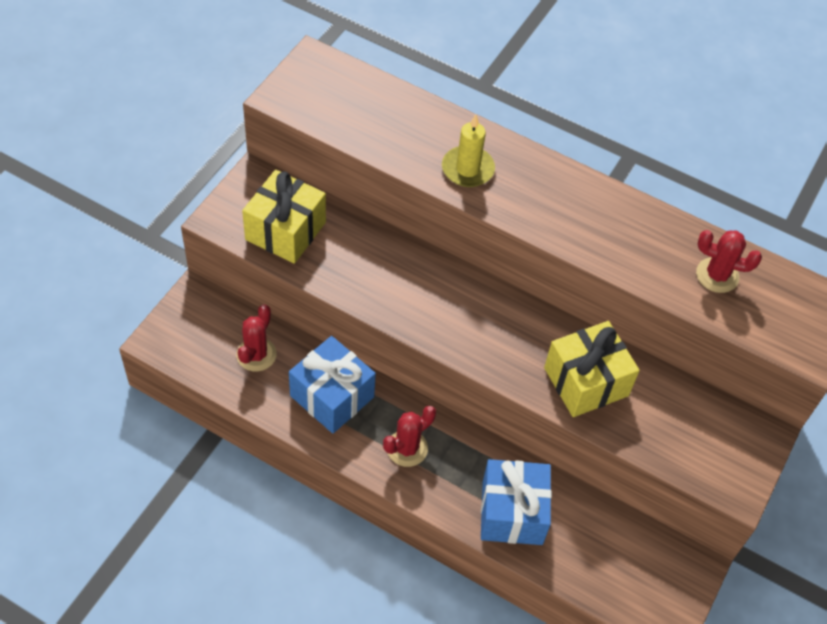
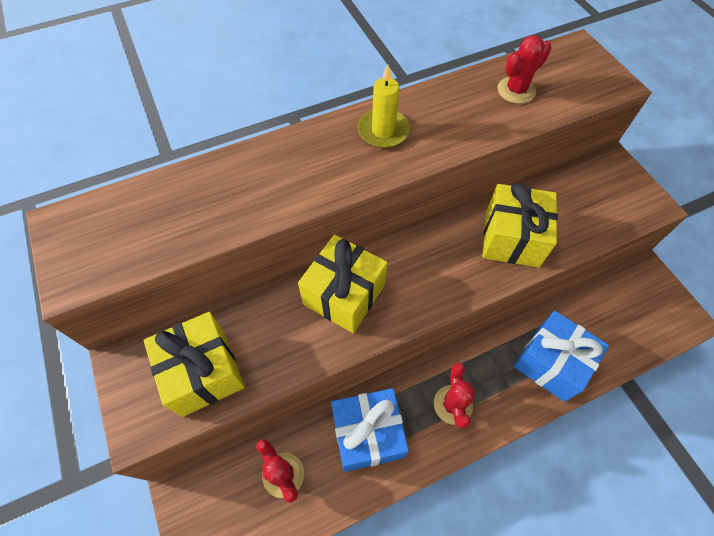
camera: 50 degrees left, 5 degrees up
(421, 283) = (344, 294): none -> yellow gift
(467, 169) = (293, 181): yellow candle -> yellow candle (383, 131)

